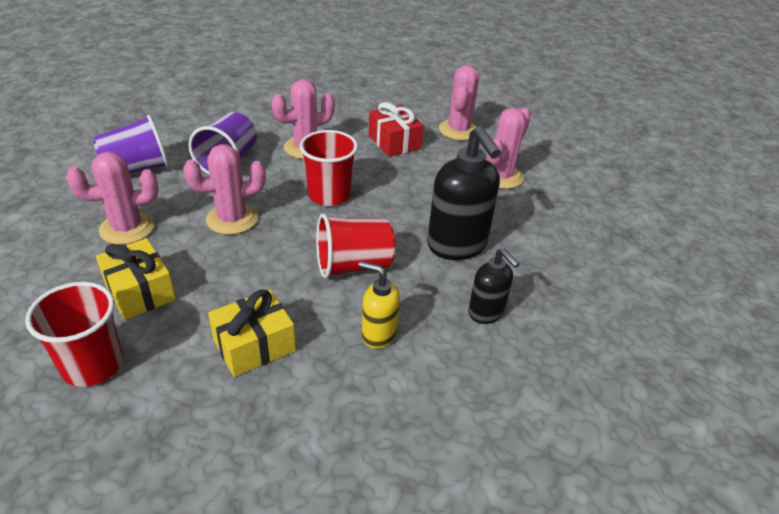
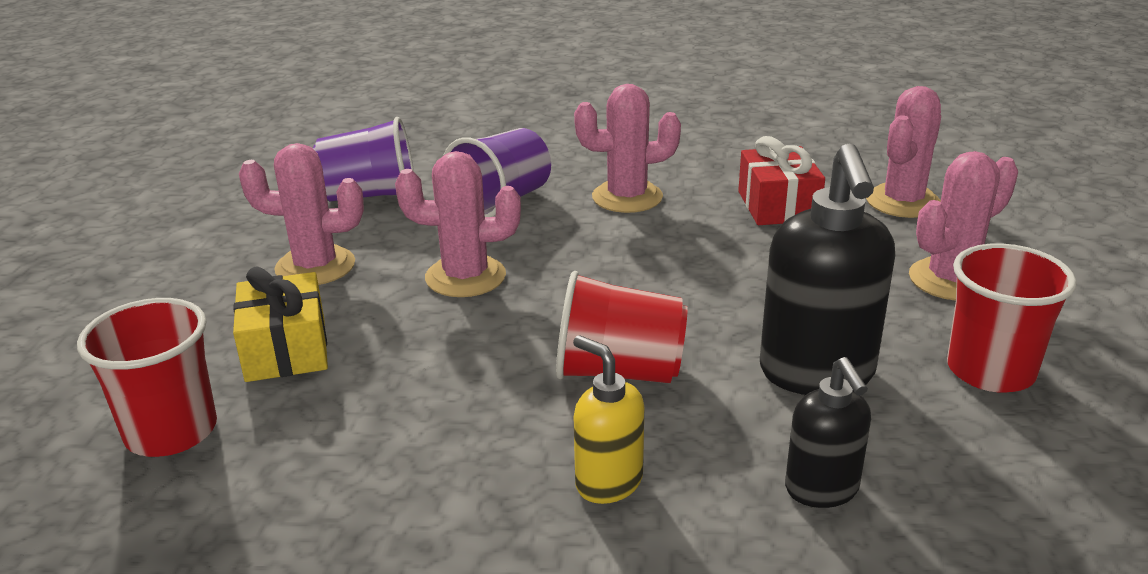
camera: 25 degrees right, 10 degrees down
(254, 345) = (403, 455): yellow gift -> none
(329, 195) = (631, 266): red cup -> red cup (990, 371)

